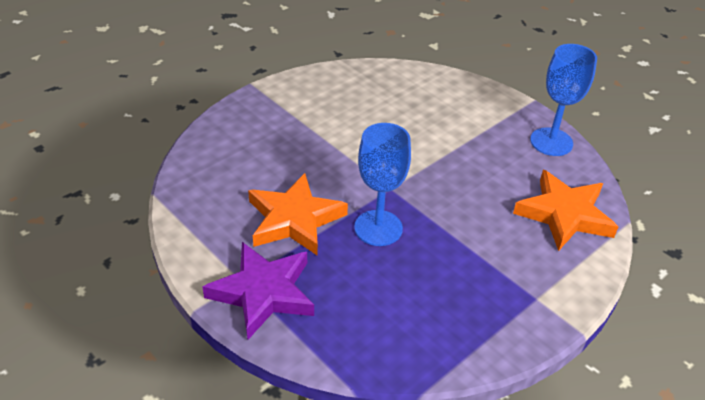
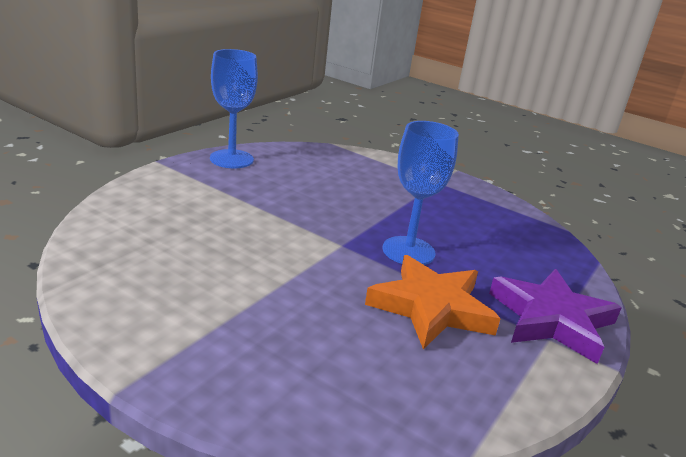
camera: 105 degrees left, 15 degrees down
(564, 214) = (334, 163): orange star -> none

